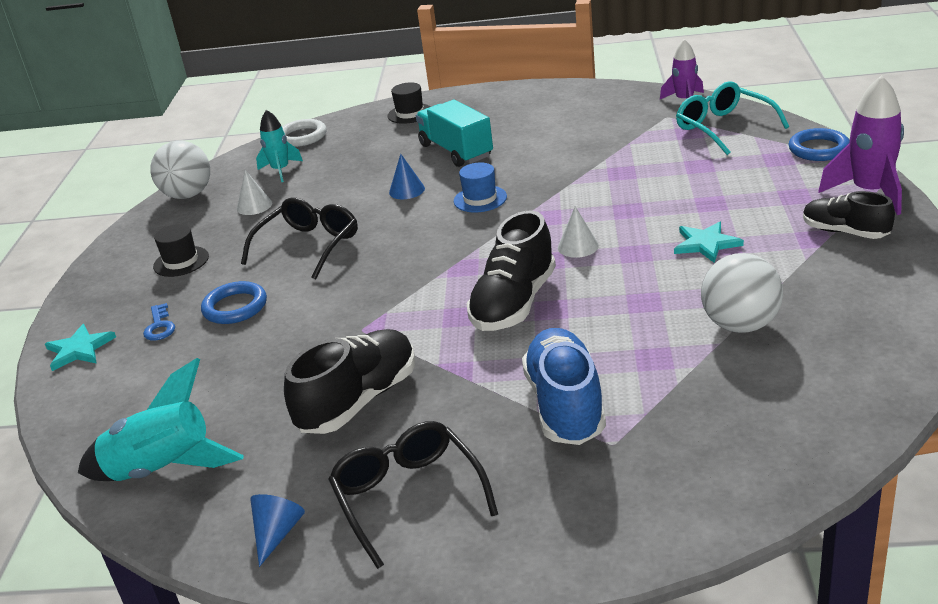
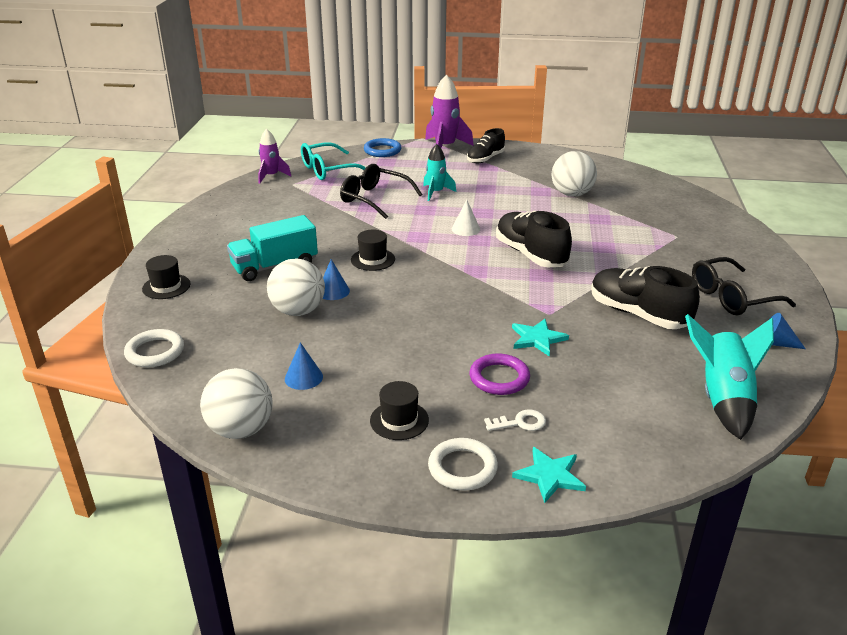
camera: 90 degrees left, 0 degrees up
(107, 302) = (462, 468): none -> white ring
(159, 326) = (520, 423): blue key -> white key
(235, 307) = (499, 378): blue ring -> purple ring
(254, 206) = (303, 377): white cone -> blue cone
(281, 170) = (231, 363): turquoise rocket -> turquoise rocket (436, 192)
(309, 246) = (407, 341): black glasses -> black glasses (374, 199)
(367, 181) = (298, 311): none -> white ball
(480, 199) = (373, 259): blue hat -> black hat
(514, 303) = (530, 254): black shoe -> black shoe turned 150 degrees counterclockwise
(565, 405) = (643, 246): blue shoe -> none
(706, 244) = (481, 192): turquoise star -> turquoise star (537, 339)

